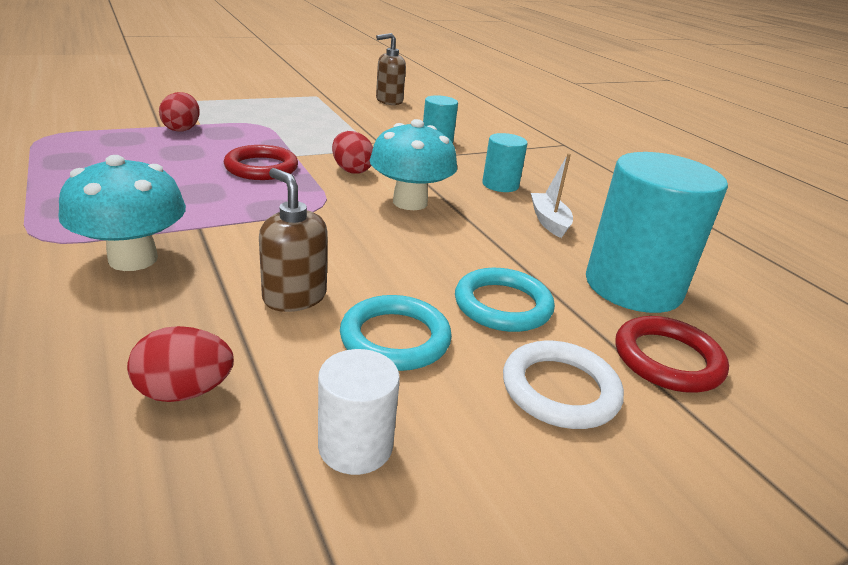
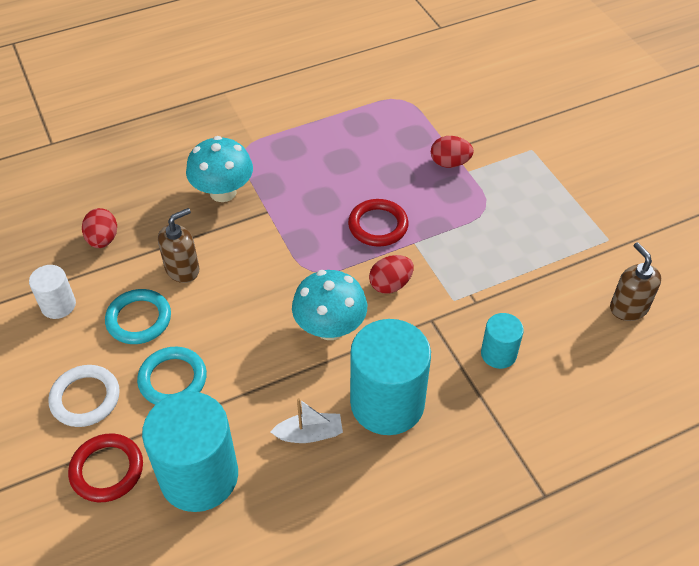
camera: 95 degrees right, 20 degrees up
(500, 185) = (387, 403): turquoise cylinder -> turquoise cylinder, size x1.98

